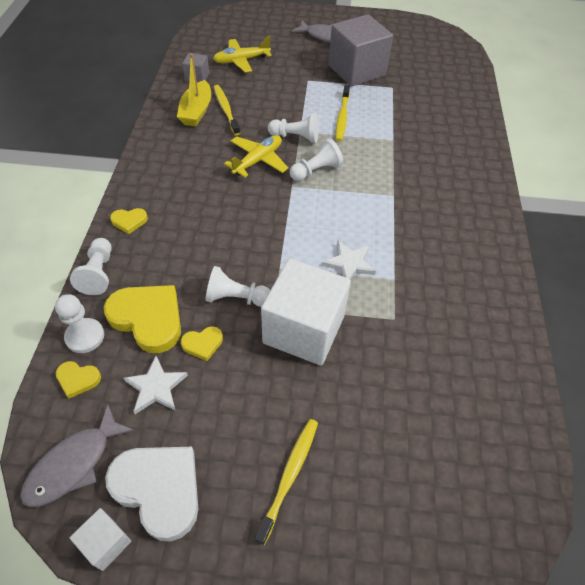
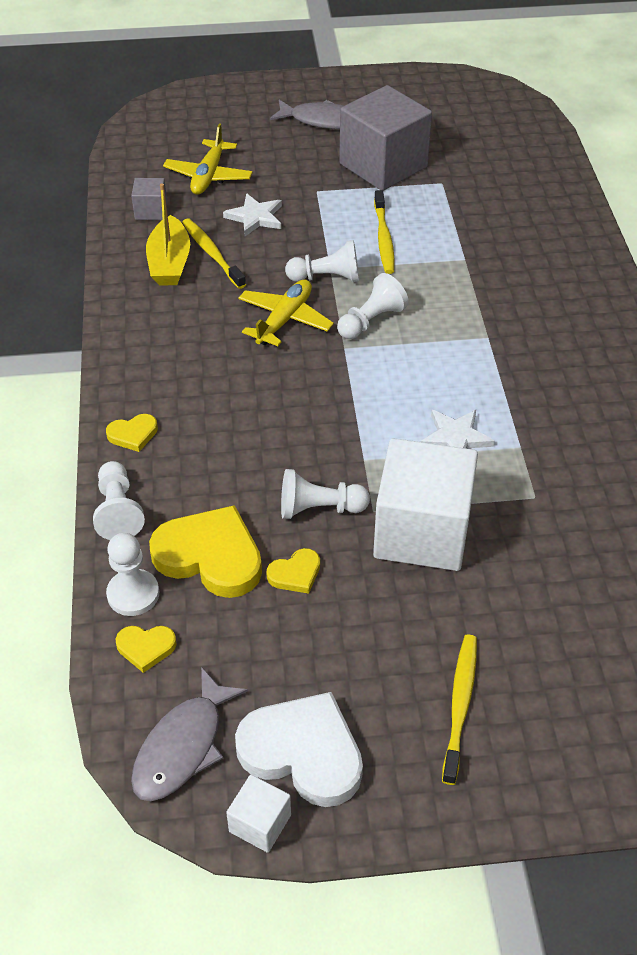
camera: 10 degrees left, 5 degrees down
(156, 387) = (253, 637): white star -> white star (255, 217)
(241, 60) = (208, 176): yellow plane -> yellow plane turned 45 degrees counterclockwise

